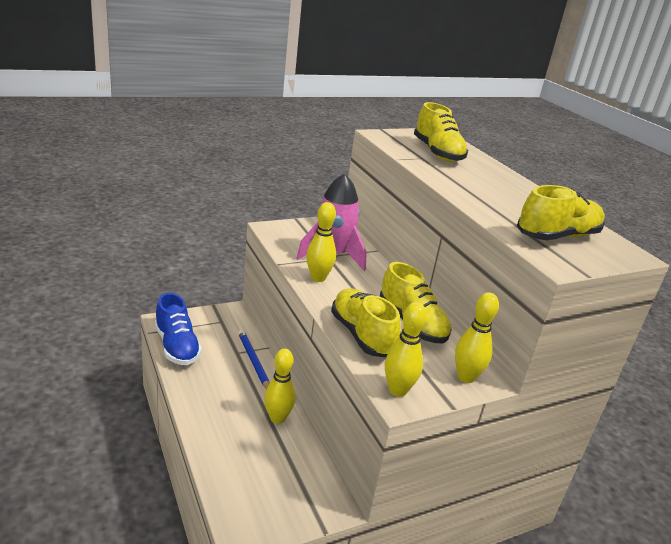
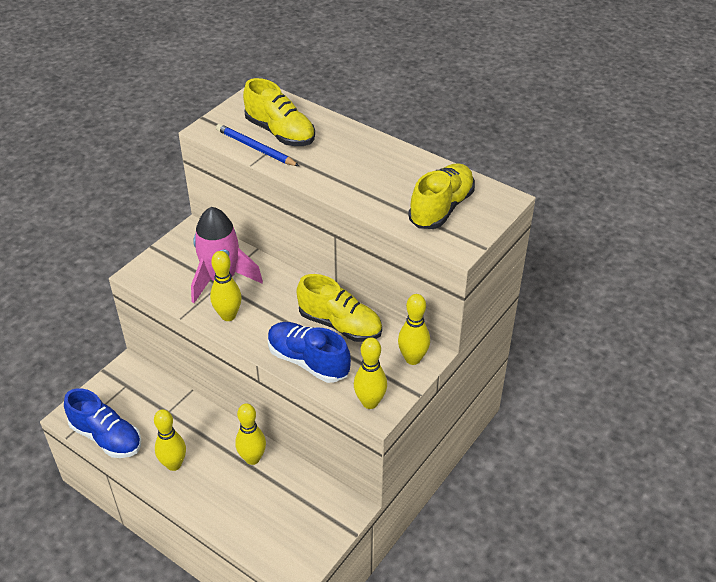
camera: 25 degrees left, 15 degrees up
(210, 390) = (174, 464): none -> yellow bowling pin
(253, 362) = (190, 413): blue pencil -> blue pencil (256, 148)
(362, 335) = (308, 361): yellow shoe -> blue shoe

